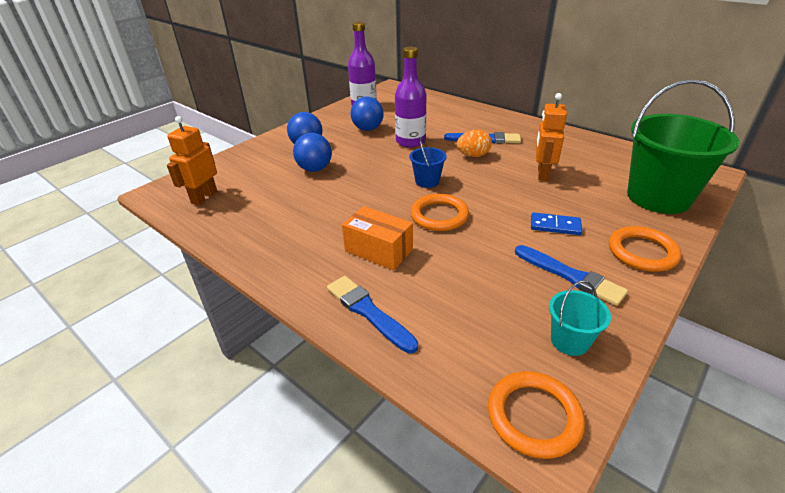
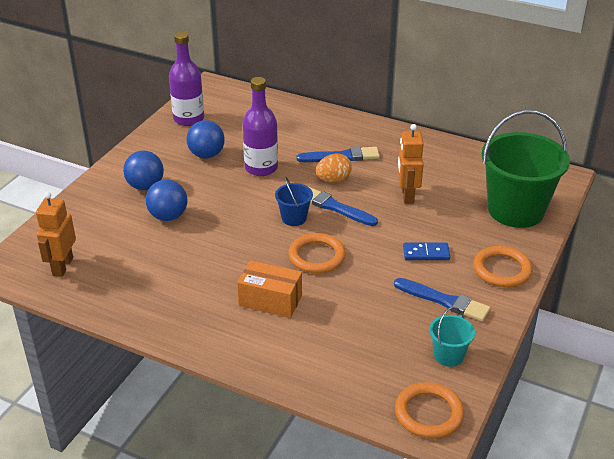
camera: 15 degrees left, 0 degrees up
(368, 312) = (281, 358): blue brush -> blue brush (334, 207)

